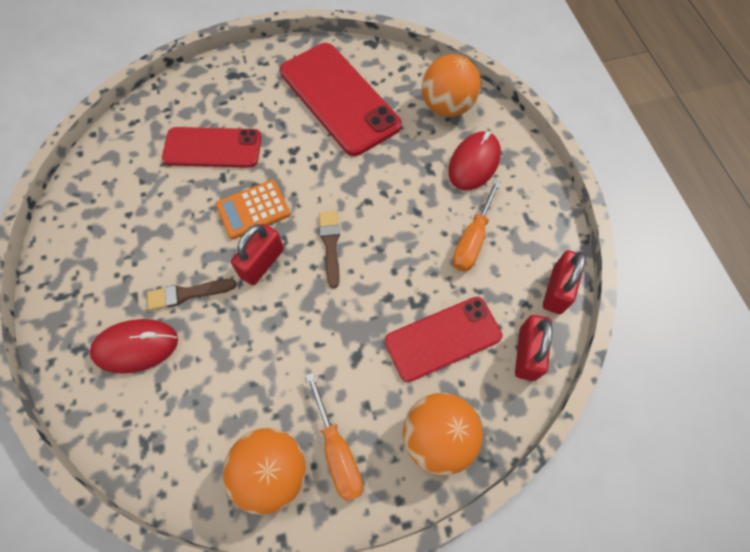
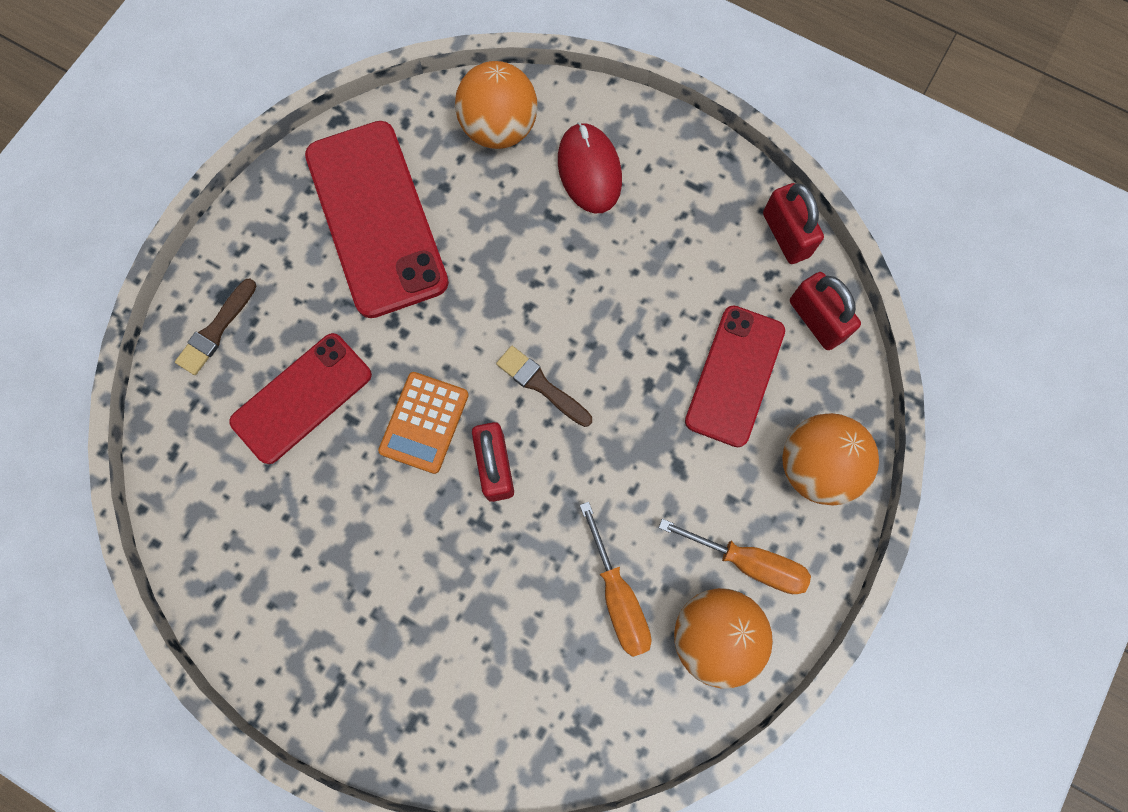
camera: 45 degrees left, 10 degrees up
(136, 347) = (467, 663): red mouse -> none
(187, 294) = (457, 567): brown brush -> brown brush (216, 330)
(339, 98) = (376, 219): red phone -> red phone turned 60 degrees clockwise
(472, 239) = (666, 254): orange screwdriver -> orange screwdriver (618, 596)

